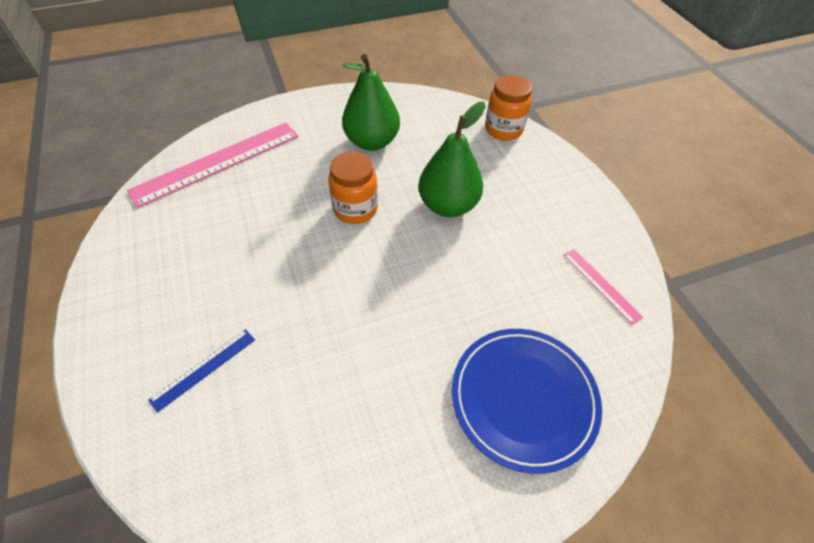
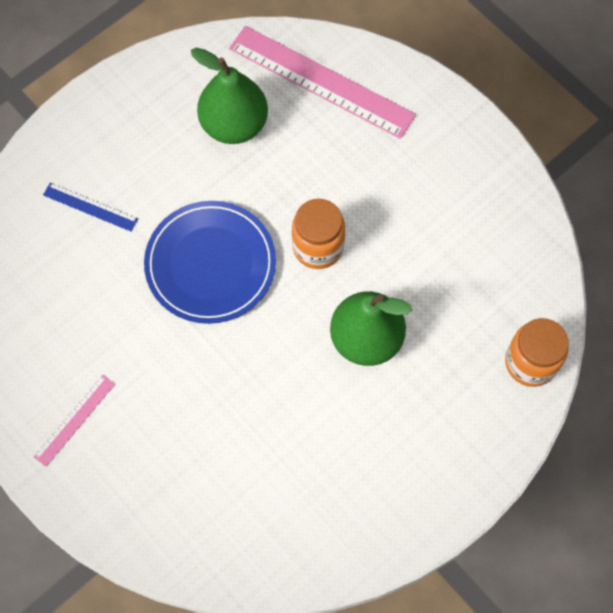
camera: 70 degrees right, 15 degrees up
(372, 142) = (430, 219): green pear -> green pear (234, 125)
(523, 398) = (160, 479): blue plate -> blue plate (210, 264)
(601, 285) = (321, 529): pink ruler -> pink ruler (74, 420)

